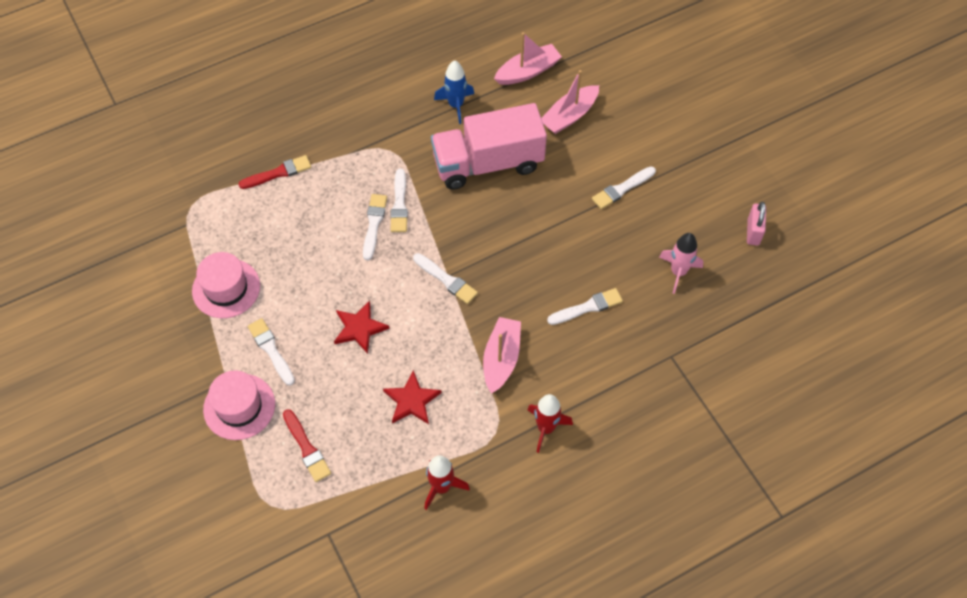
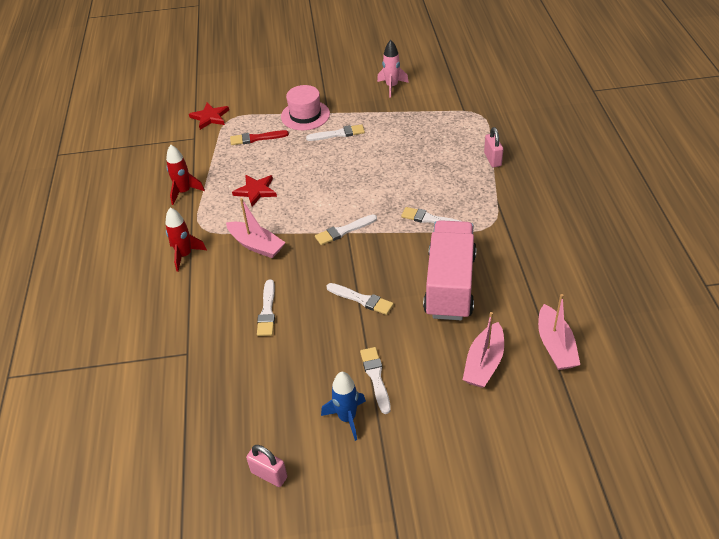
camera: 115 degrees right, 15 degrees down
(226, 288) = (399, 121): pink hat -> none
(278, 173) = (492, 159): red brush -> pink padlock
(359, 328) = (329, 177): red star -> red star (210, 117)
(374, 224) = (418, 201): white brush -> white brush (362, 299)
(456, 105) = (528, 279): blue rocket -> blue rocket (347, 418)
(569, 116) = (484, 363): pink boat -> pink boat turned 135 degrees counterclockwise
(678, 272) = (262, 390): pink rocket -> pink rocket (392, 87)

